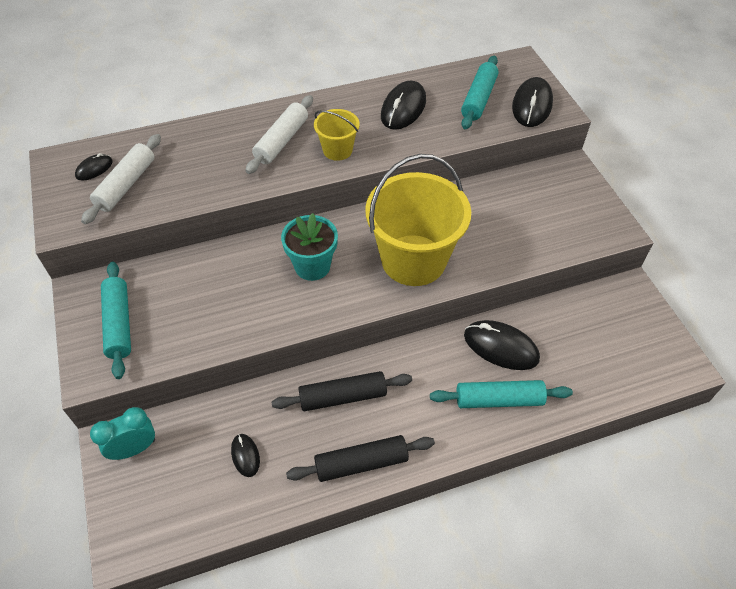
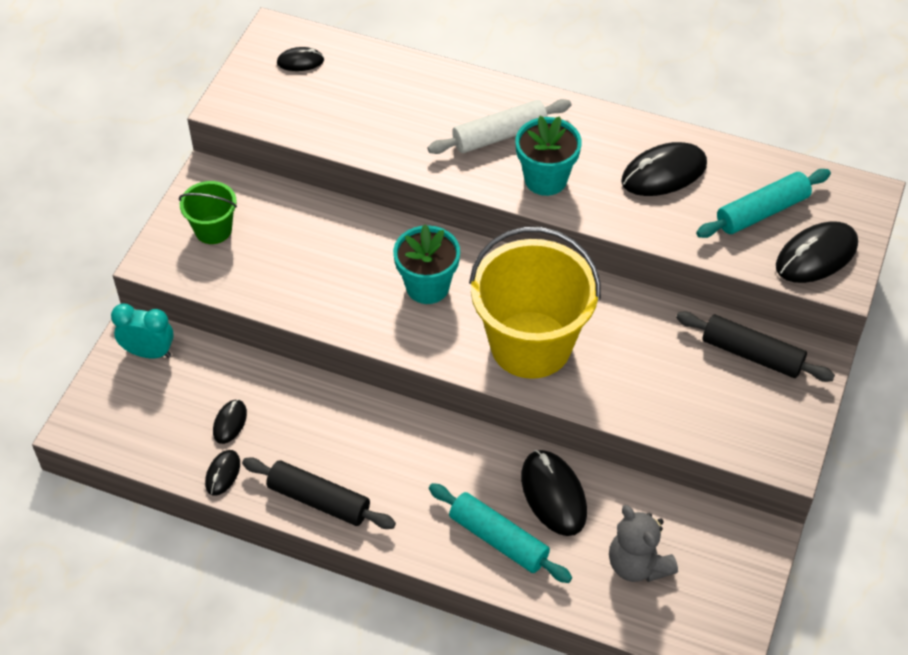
camera: 40 degrees right, 0 degrees up
(119, 324) = (213, 229): turquoise rolling pin -> green bucket
(126, 185) = (314, 96): white rolling pin -> none
(274, 497) = (223, 474): none -> black mouse
(337, 150) = (545, 179): yellow bucket -> turquoise flower pot
(343, 397) = (358, 433): black rolling pin -> black rolling pin (752, 354)
(589, 353) = (638, 564): none -> grey teddy bear

